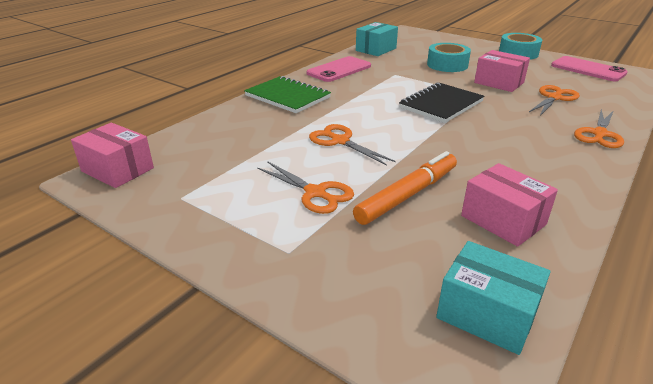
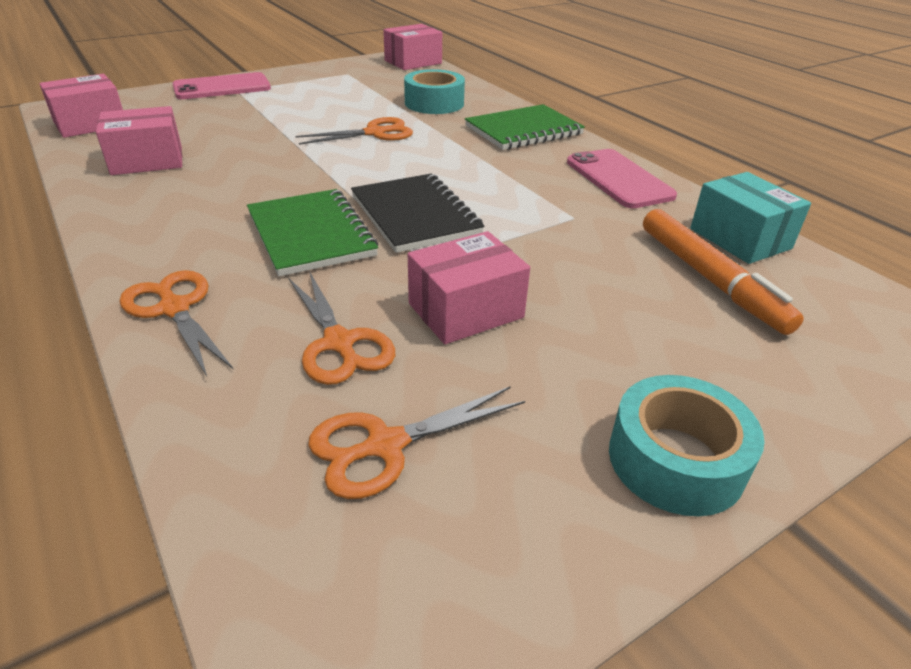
camera: 110 degrees right, 5 degrees up
(315, 193) = (294, 108): orange scissors -> orange scissors (385, 445)
(407, 195) = (241, 137): orange marker -> orange marker (710, 279)
(447, 65) = (607, 289): turquoise tape -> turquoise tape (434, 103)
(487, 313) = (90, 124): turquoise box -> pink box
(497, 123) = (311, 234): none -> green notebook
(588, 69) = (462, 544): pink phone -> pink phone (222, 87)

